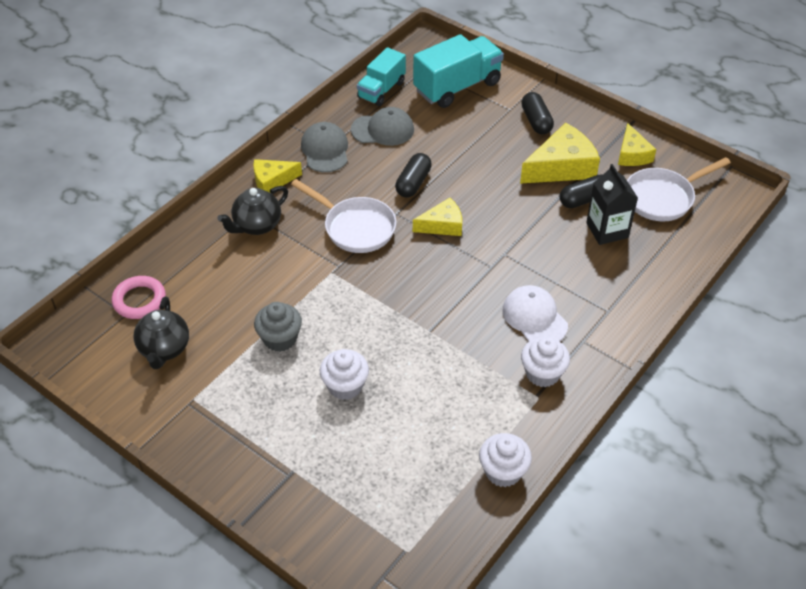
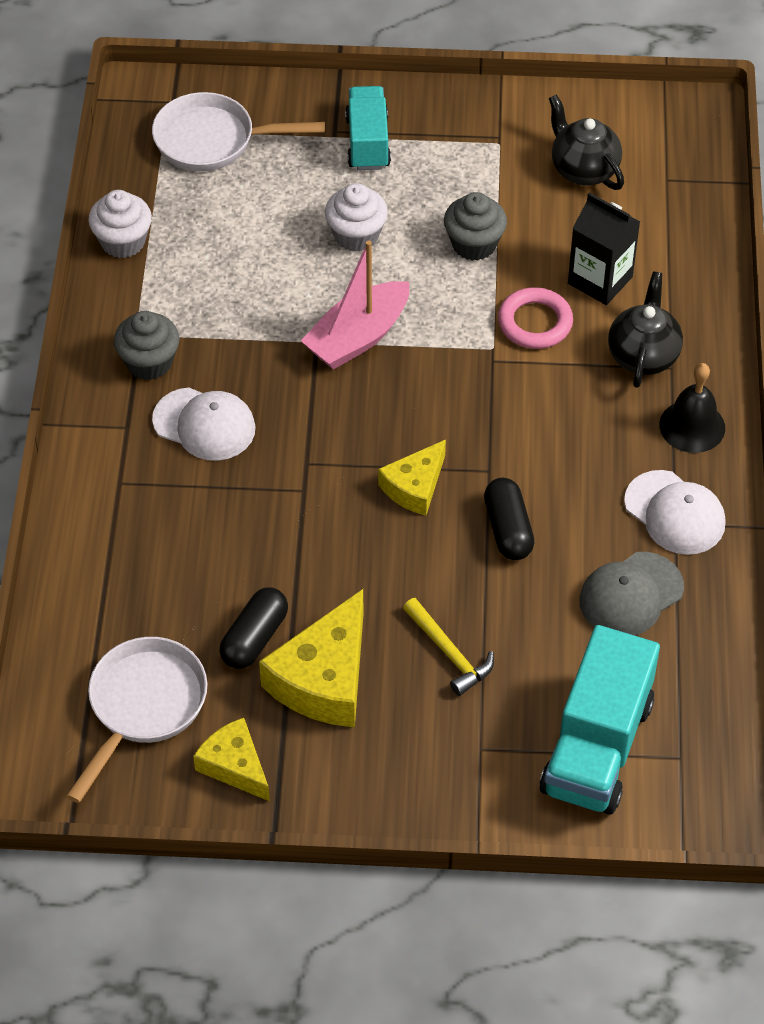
camera: 145 degrees right, 5 degrees up
(139, 300) = (670, 200): pink ring -> pink ring (535, 322)
(272, 181) = (692, 426): yellow cheese -> black bell
(325, 150) = (675, 513): grey cap -> white cap
(355, 227) = (521, 421): white pan -> white pan (213, 140)
(381, 90) = (703, 669): turquoise truck -> turquoise truck (368, 143)
(402, 320) = (358, 337): none -> pink boat
(491, 148) = (449, 653): none -> yellow hammer
(536, 121) = (423, 747): black capsule -> none
(542, 373) = (149, 362): white cupcake -> grey cupcake
(607, 230) = (191, 603): black carton -> black carton (600, 280)

